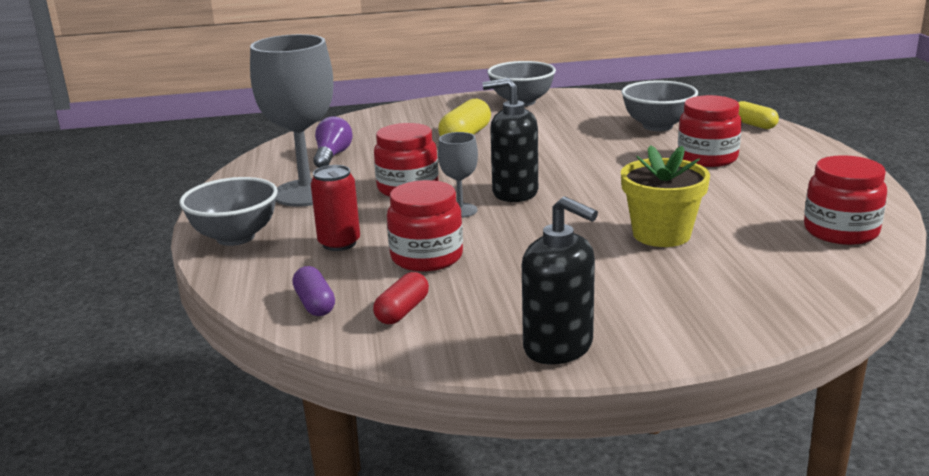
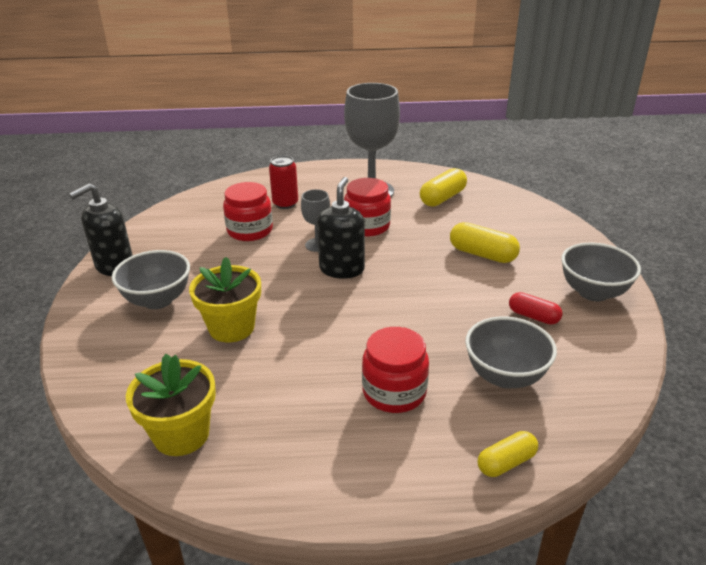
camera: 95 degrees right, 10 degrees up
(235, 237) = (310, 174): grey bowl -> grey bowl (158, 300)
(314, 304) = (213, 199): purple capsule -> none
(332, 156) = (442, 198): purple light bulb -> yellow capsule
(402, 311) = (188, 222): red capsule -> red capsule (533, 316)
(840, 231) = (181, 434): red jar -> yellow flower pot

